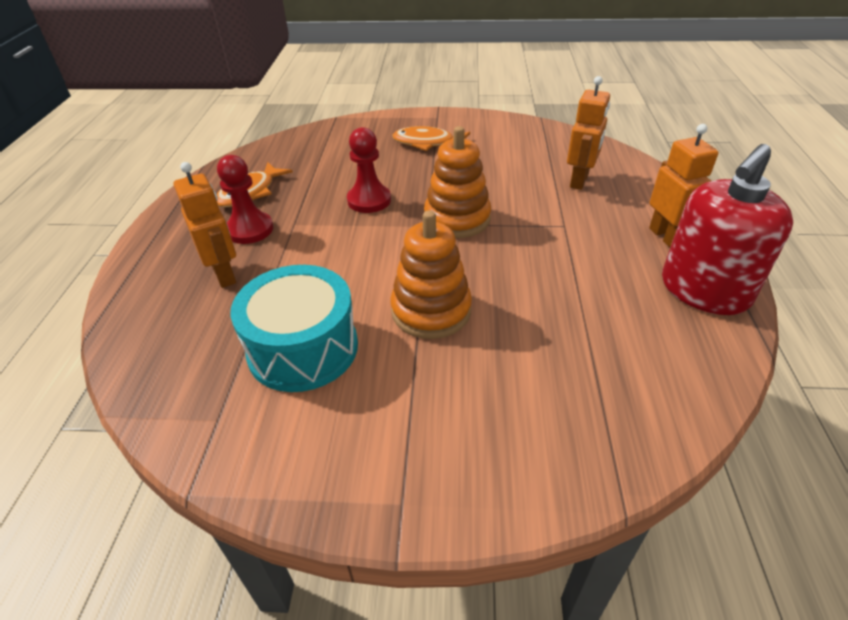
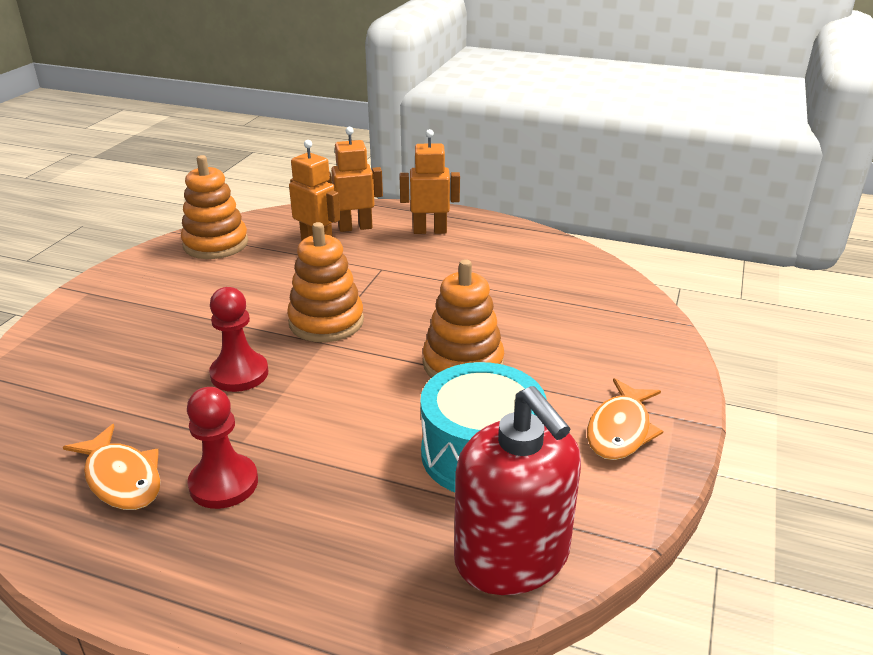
camera: 75 degrees left, 10 degrees down
(224, 274) = (313, 512): orange robot -> orange robot (355, 227)
(427, 143) = (147, 311): orange fish -> orange fish (620, 430)
(537, 138) = (216, 244): none -> orange stacking toy
(704, 290) = (502, 236): red soap dispenser -> red soap dispenser (512, 557)

